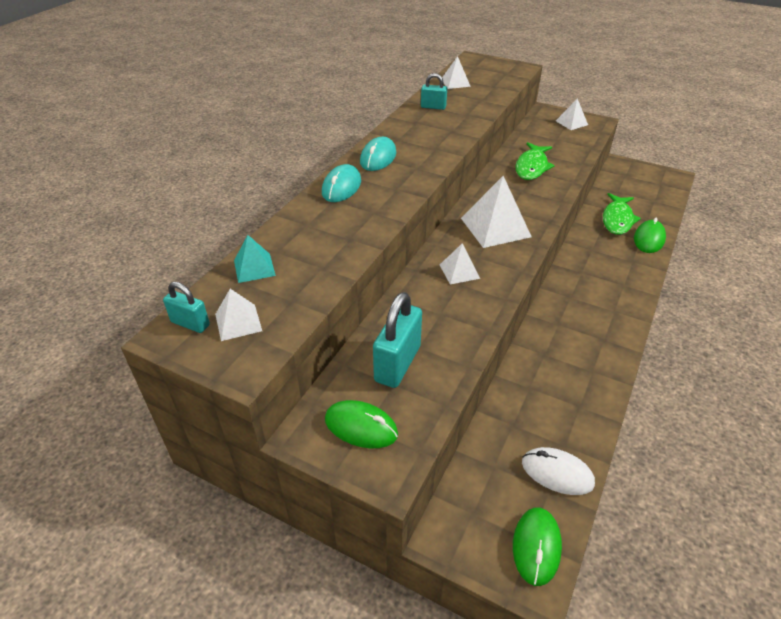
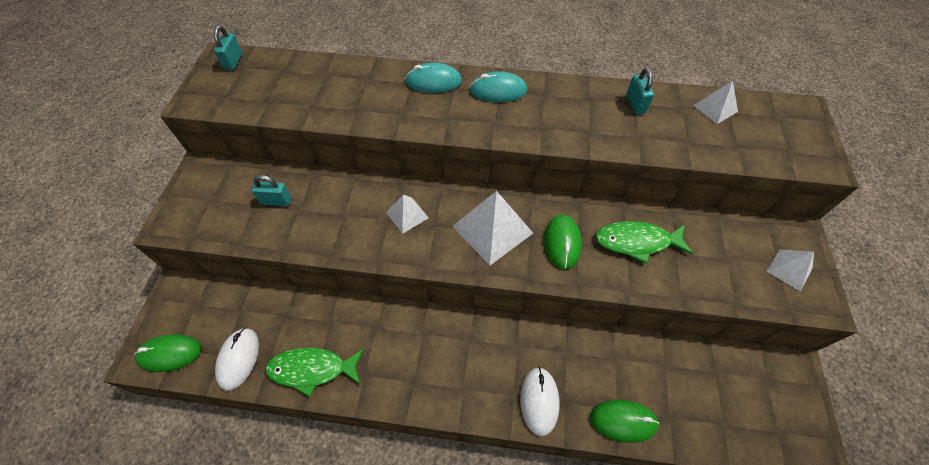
camera: 70 degrees right, 15 degrees up
(238, 322) = (238, 83): white pyramid -> none
(254, 268) = (301, 69): turquoise pyramid -> none
(361, 427) = (209, 197): green mouse -> green mouse (562, 243)
(397, 364) = (276, 201): turquoise padlock -> turquoise padlock, size x0.56
(617, 219) = (646, 377): green fish -> green fish (312, 369)
(630, 273) = (539, 401): none -> white mouse

